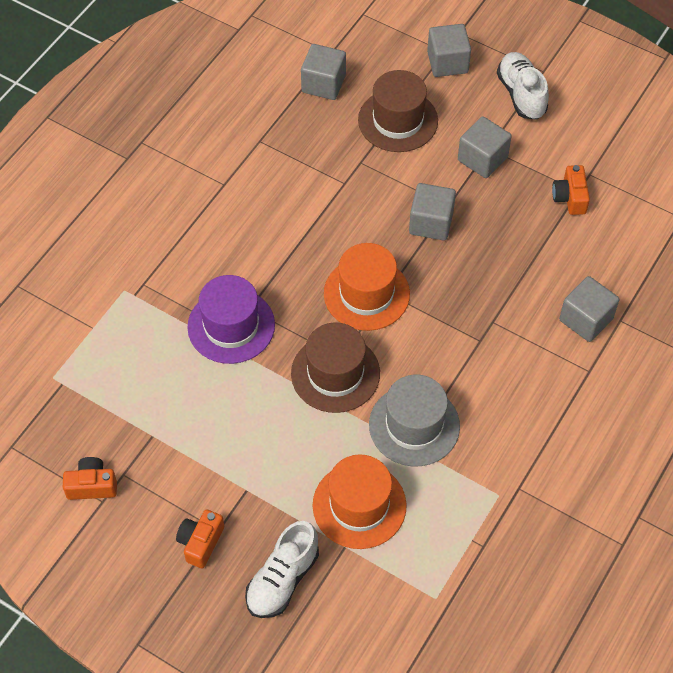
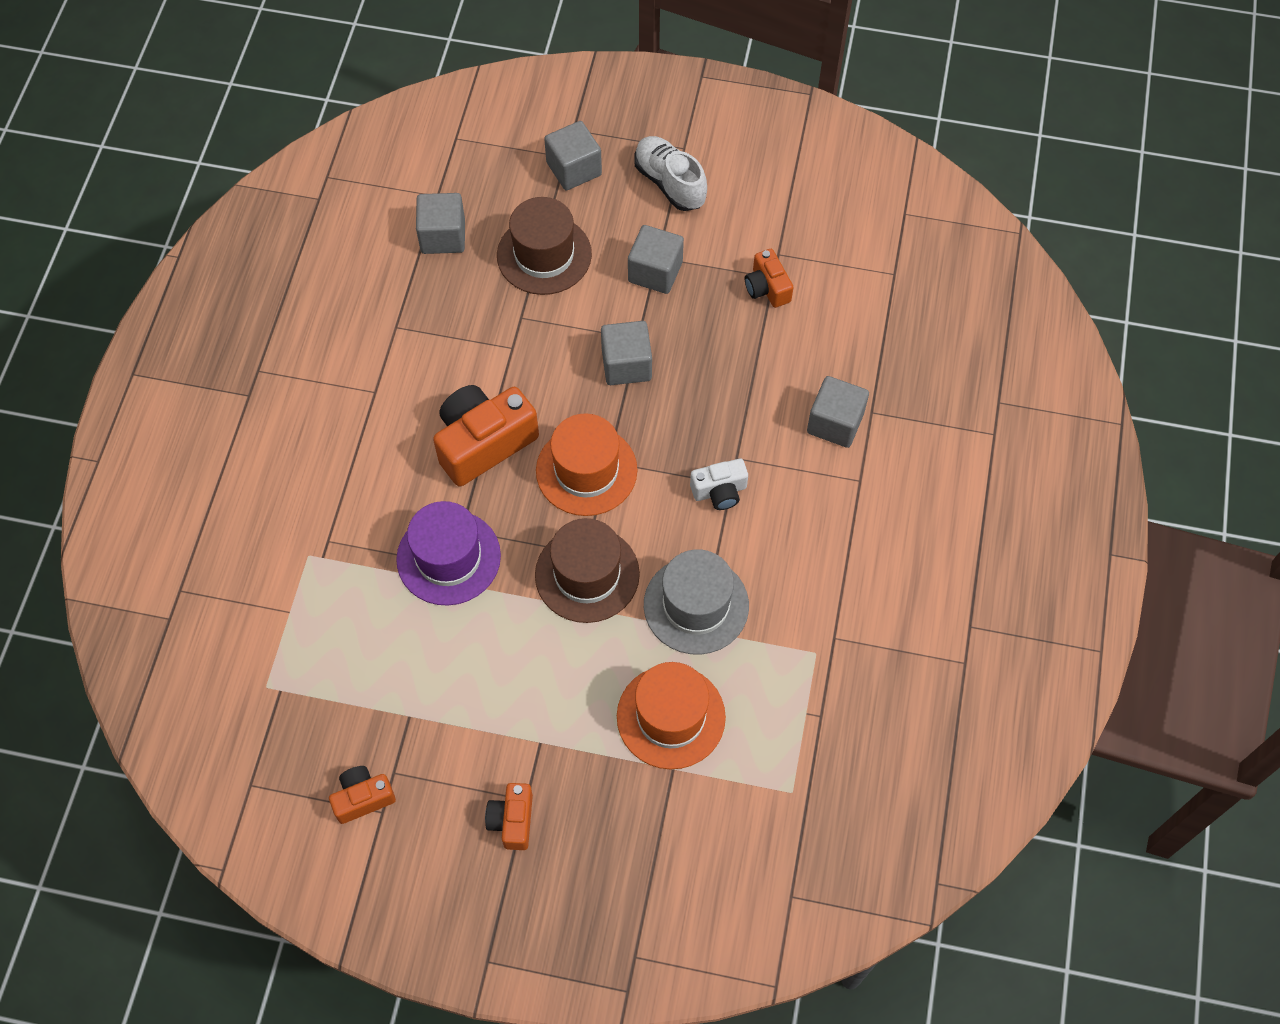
camera: 20 degrees left, 5 degrees up
(282, 579) = (619, 830): white shoe -> none
(293, 248) = (483, 443): none -> orange camera
(468, 343) = (719, 491): none -> white camera

